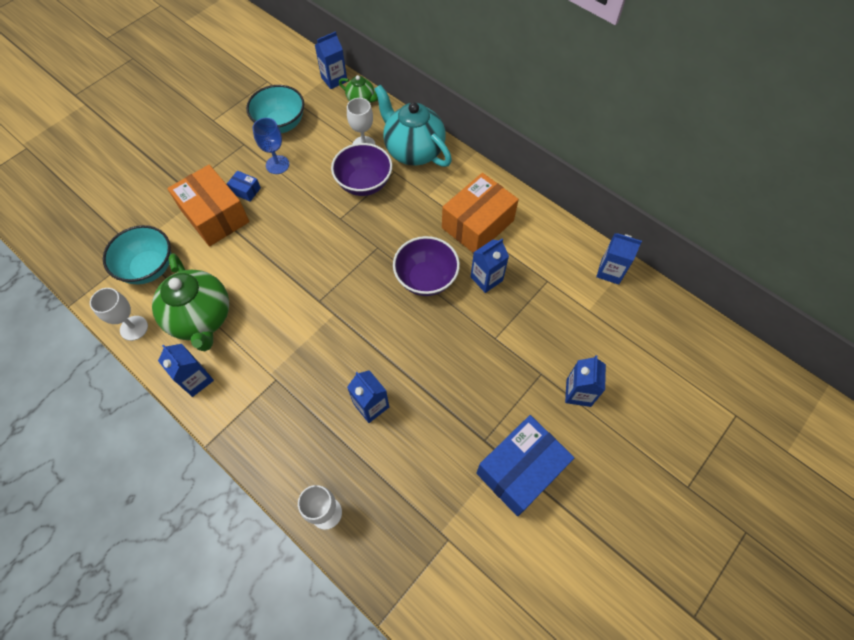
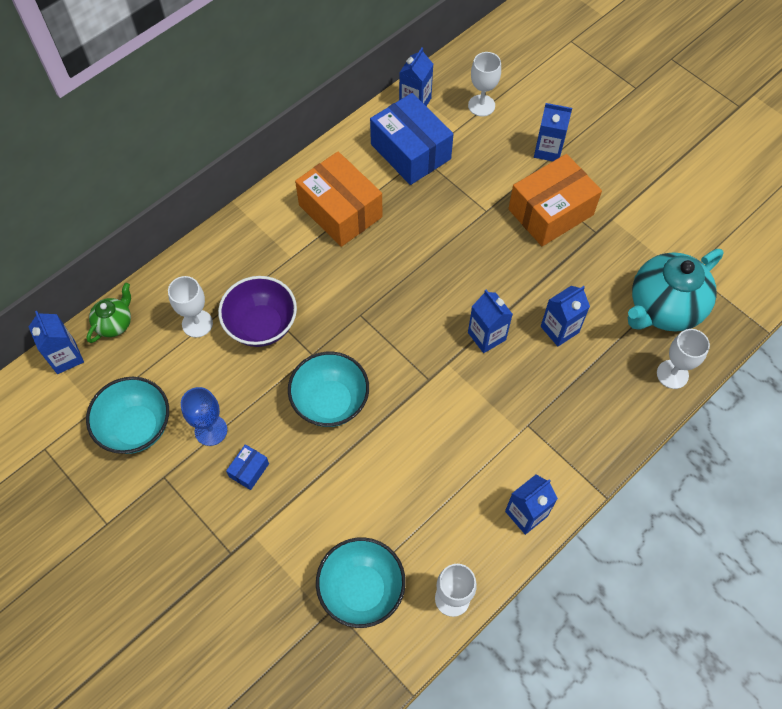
camera: 85 degrees left, 0 degrees up
(201, 318) = (444, 514): green teapot -> none
(215, 216) = (287, 508): orange box -> orange box (550, 212)
(299, 234) = (330, 402): none -> turquoise bowl
(413, 151) = (218, 268): turquoise teapot -> turquoise teapot (663, 308)
(426, 279) = (408, 268): purple bowl -> none
(486, 279) = (414, 210): blue carton -> blue carton (486, 336)
(520, 470) = (624, 207): blue box -> blue box (410, 151)
(621, 329) = (481, 105): none -> white goblet

